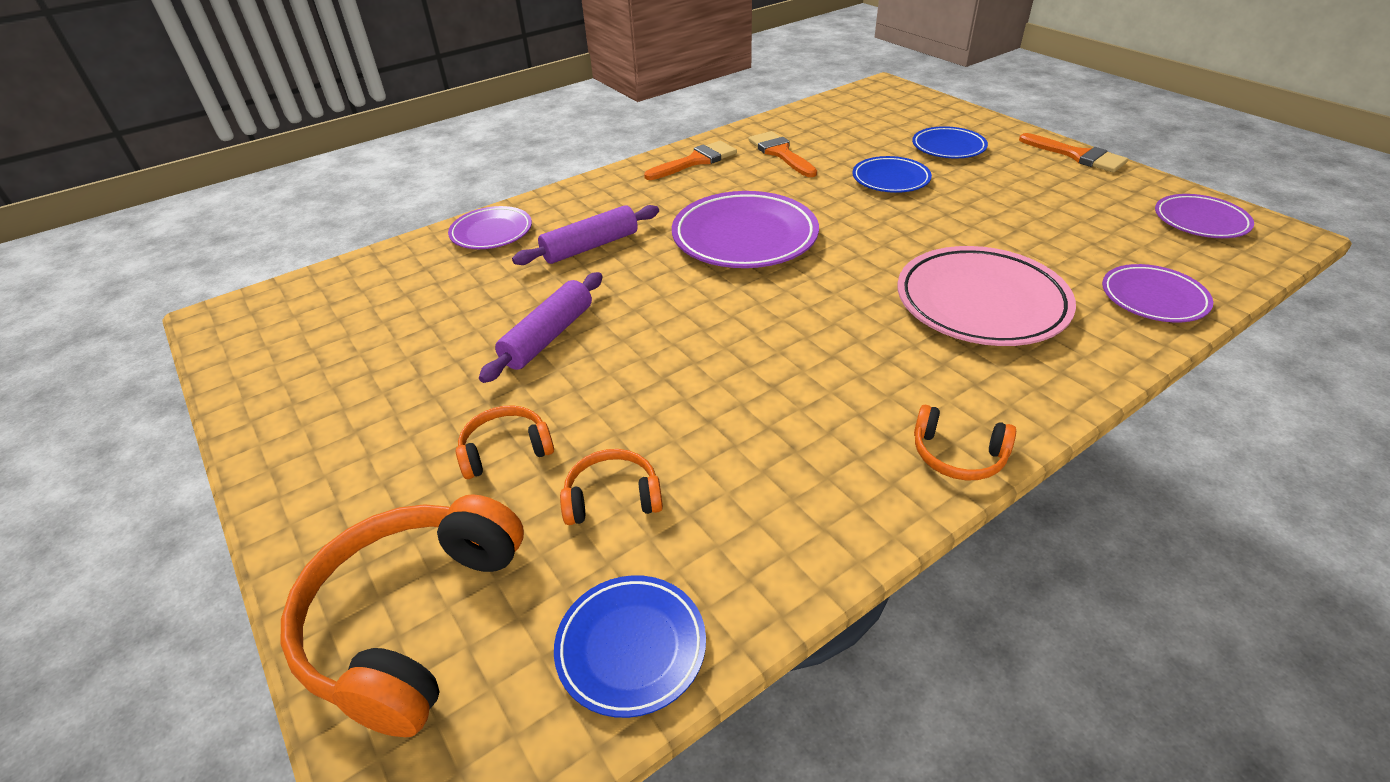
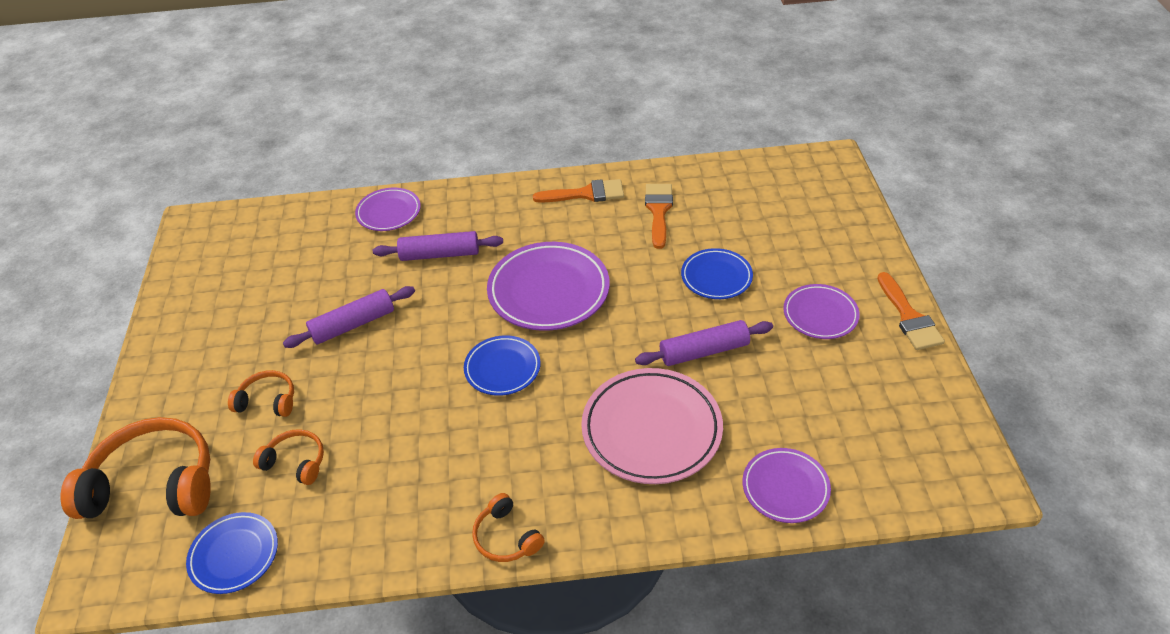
camera: 30 degrees right, 5 degrees up
(412, 620) = (154, 484): orange headphones -> orange headphones turned 45 degrees clockwise
(948, 147) = (804, 260): blue plate -> blue plate (502, 368)
(948, 230) = (704, 351): none -> purple rolling pin
(1200, 221) = (925, 435): purple plate -> purple plate (820, 315)

